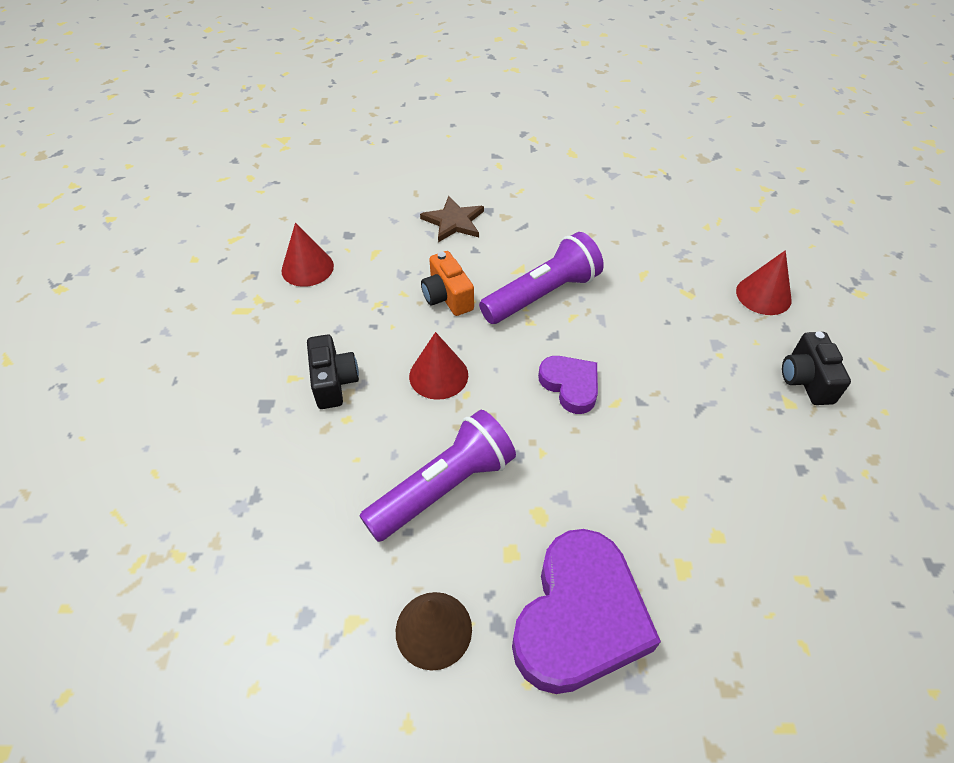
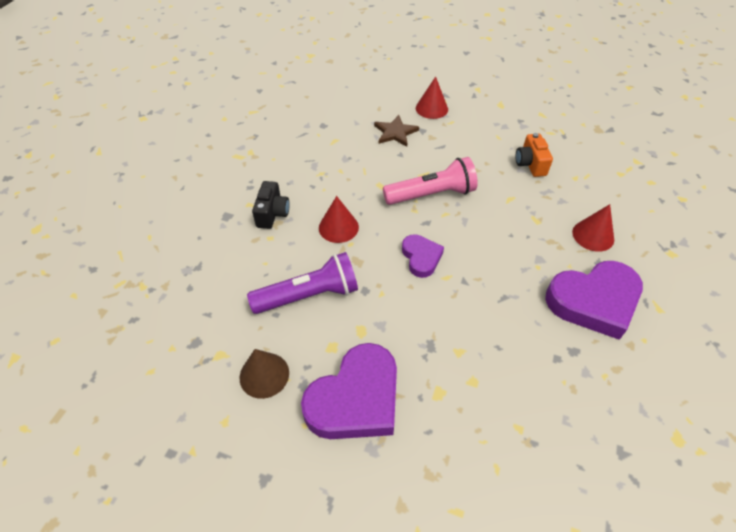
camera: 20 degrees right, 0 degrees up
(307, 268) = (288, 140): red cone -> red cone (431, 108)
(447, 297) = (367, 180): orange camera -> orange camera (530, 164)
(542, 295) = (431, 194): purple flashlight -> pink flashlight
(806, 380) = (593, 301): black camera -> purple heart

